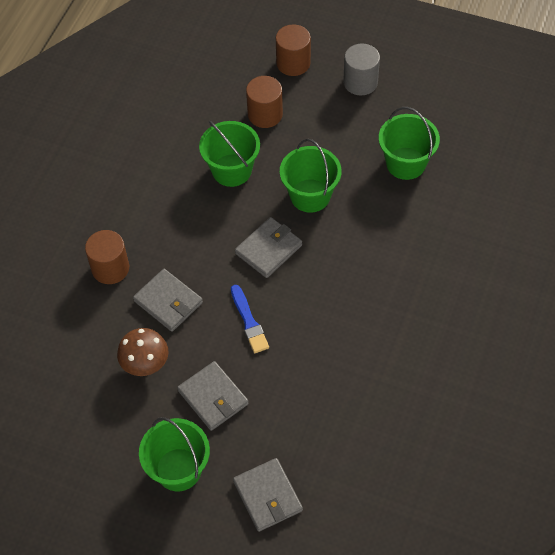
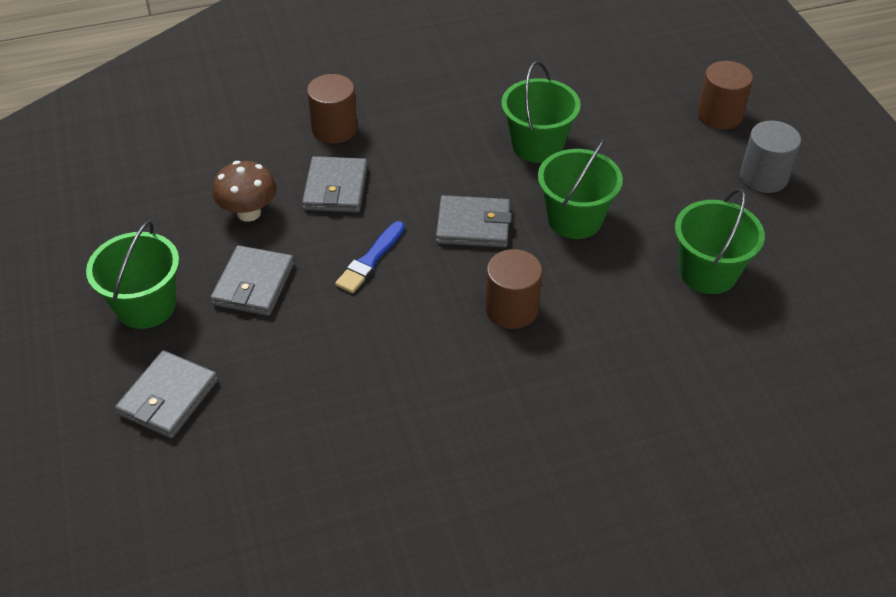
camera: 50 degrees right, 10 degrees down
(265, 114) = (632, 131): brown cylinder -> brown cylinder (511, 309)

